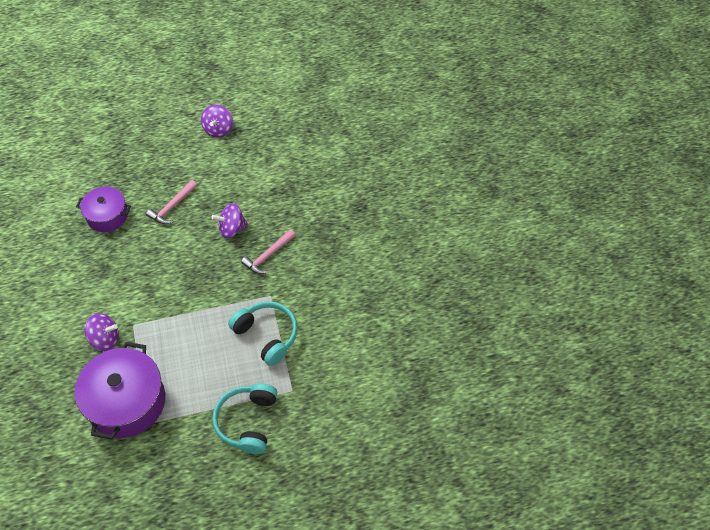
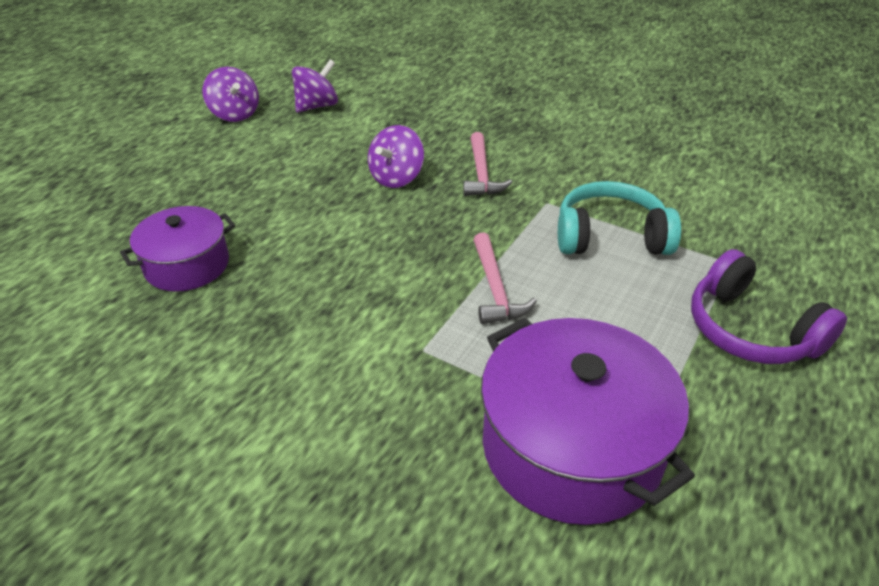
camera: 45 degrees left, 15 degrees down
(105, 339) = (407, 398): purple spinning top -> purple spinning top (317, 106)
(172, 207) = (279, 203): pink hammer -> pink hammer (495, 289)
(247, 421) = (750, 330): turquoise headphones -> purple headphones

